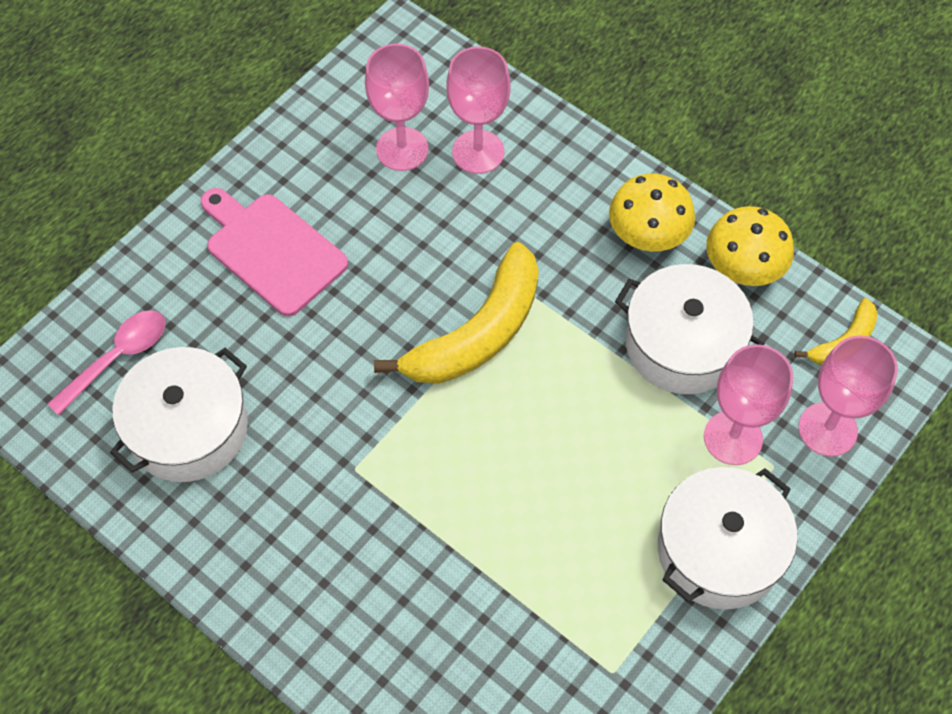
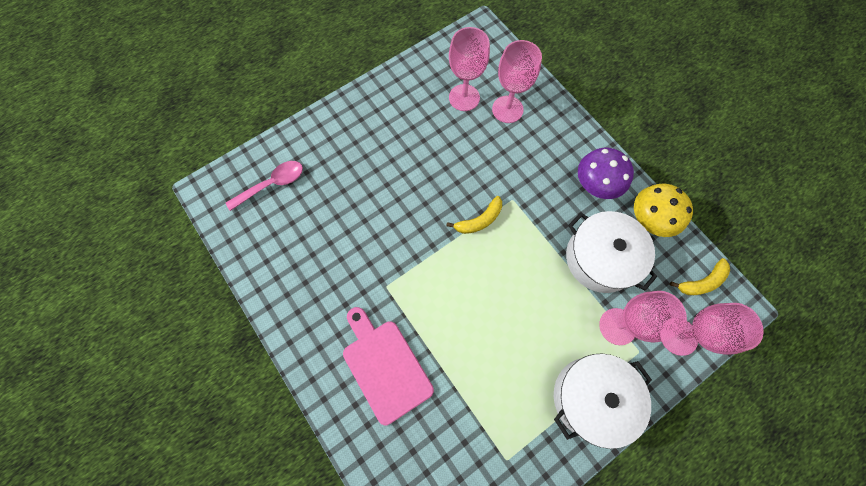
camera: 15 degrees right, 10 degrees up
(188, 429) = (299, 237): white pot -> none
(272, 250) = (374, 141): pink cutting board -> pink cutting board (385, 366)
(477, 333) = (479, 220): yellow banana -> yellow banana, size x0.50
(647, 237) = (595, 185): yellow mushroom -> purple mushroom

